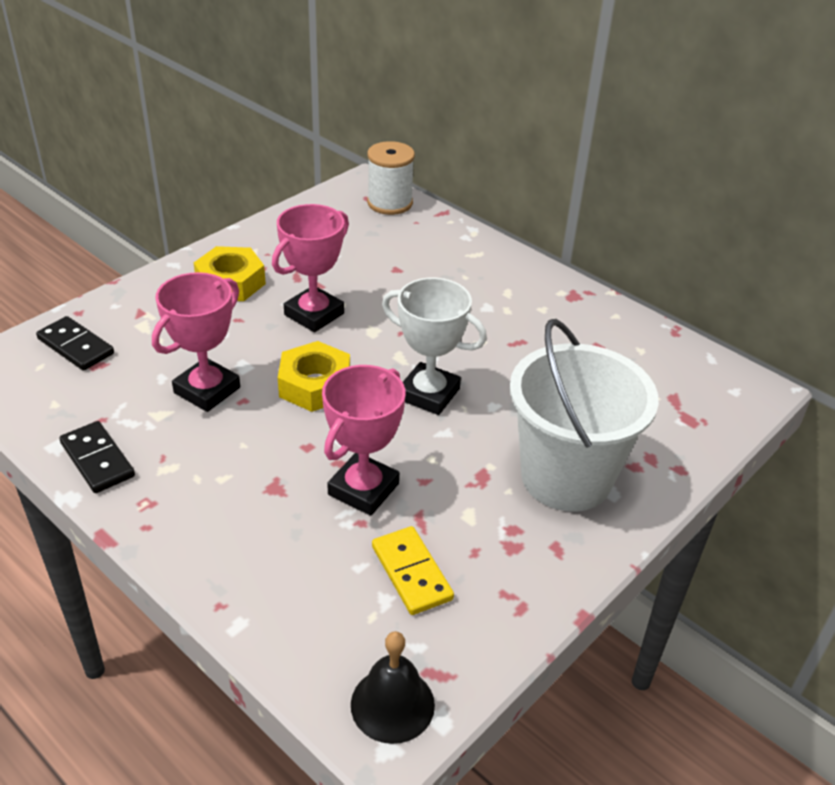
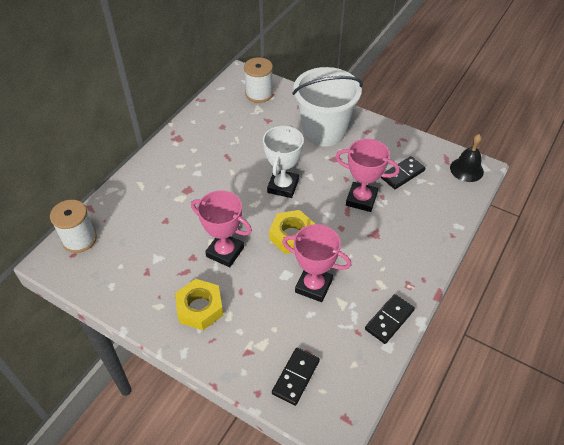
camera: 100 degrees left, 10 degrees up
(412, 573) = (402, 174): yellow domino -> black domino
(692, 405) = (259, 94): none -> white spool

